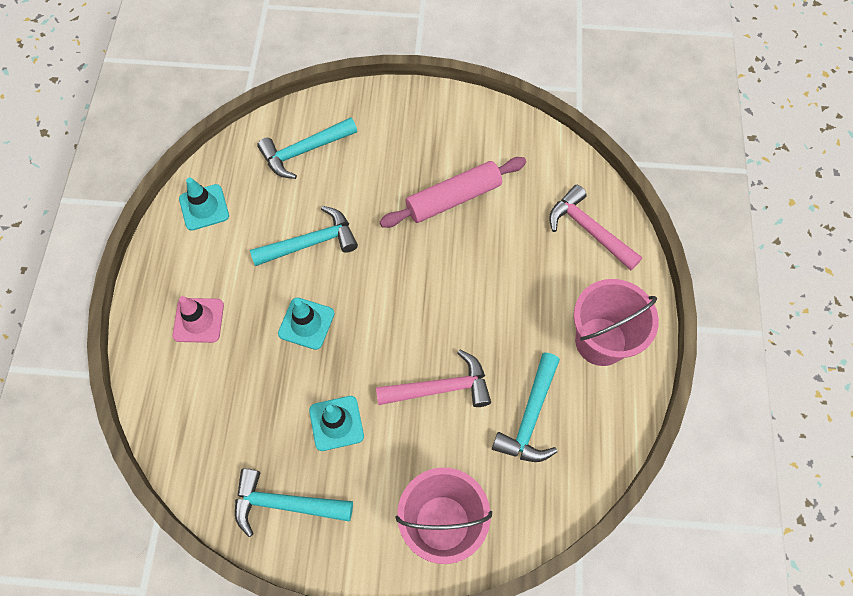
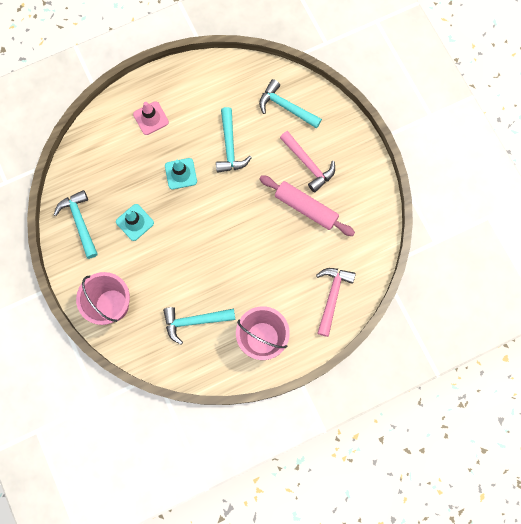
camera: 60 degrees right, 10 degrees up
(204, 207) = (217, 77): turquoise traffic cone -> none
(311, 243) = (230, 147): turquoise hammer -> turquoise hammer turned 45 degrees clockwise
(440, 388) = (184, 265): pink hammer -> pink hammer (308, 164)

